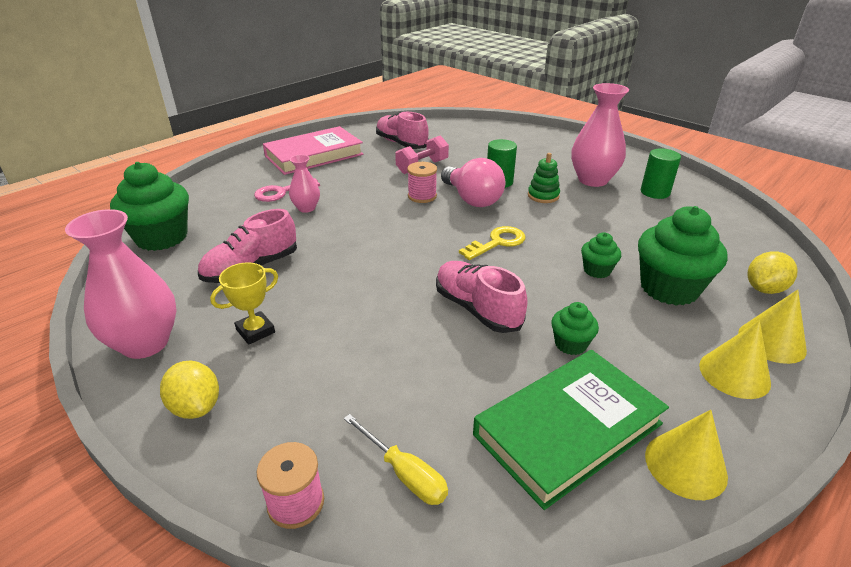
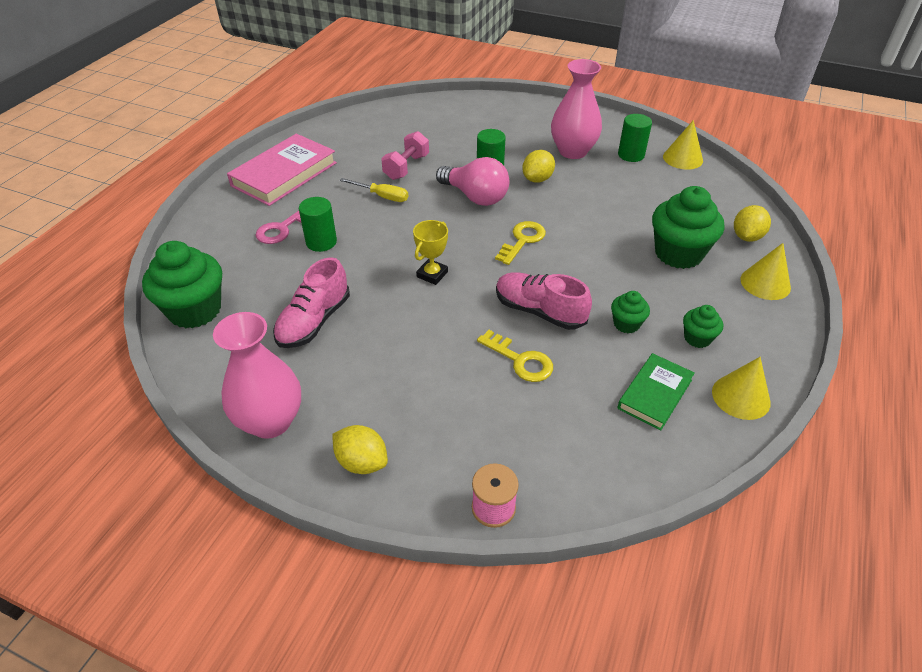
camera: 20 degrees left, 10 degrees up
(255, 331) = (363, 382): yellow trophy -> yellow trophy (432, 274)
(306, 208) = (321, 242): pink vase -> green cylinder
(401, 144) = (368, 141): pink shoe -> none
(404, 473) = (558, 462): yellow screwdriver -> yellow screwdriver (382, 196)
(422, 196) = (426, 203): pink spool -> none
(427, 351) = (520, 360): none -> yellow key
(543, 196) = (537, 179): green stacking toy -> yellow lemon
(568, 429) = (655, 394): green book -> green book, size x0.60
(597, 270) = (617, 249): green cupcake -> green cupcake (697, 338)
(734, 374) = (749, 317): yellow cone -> yellow cone (683, 158)

